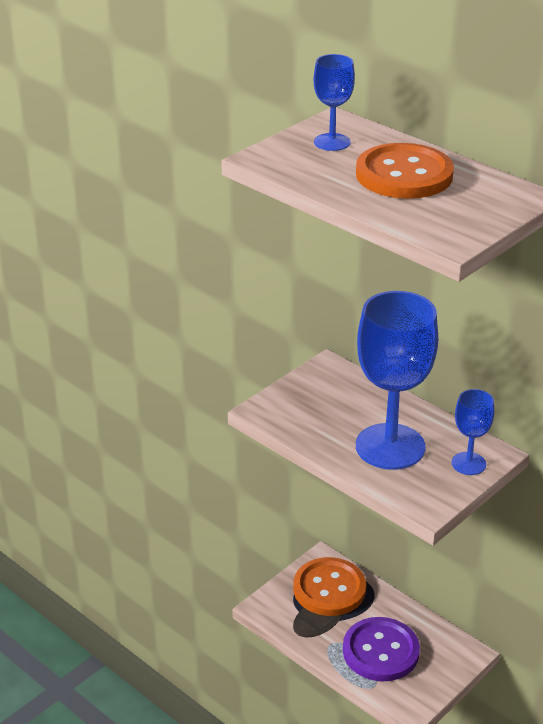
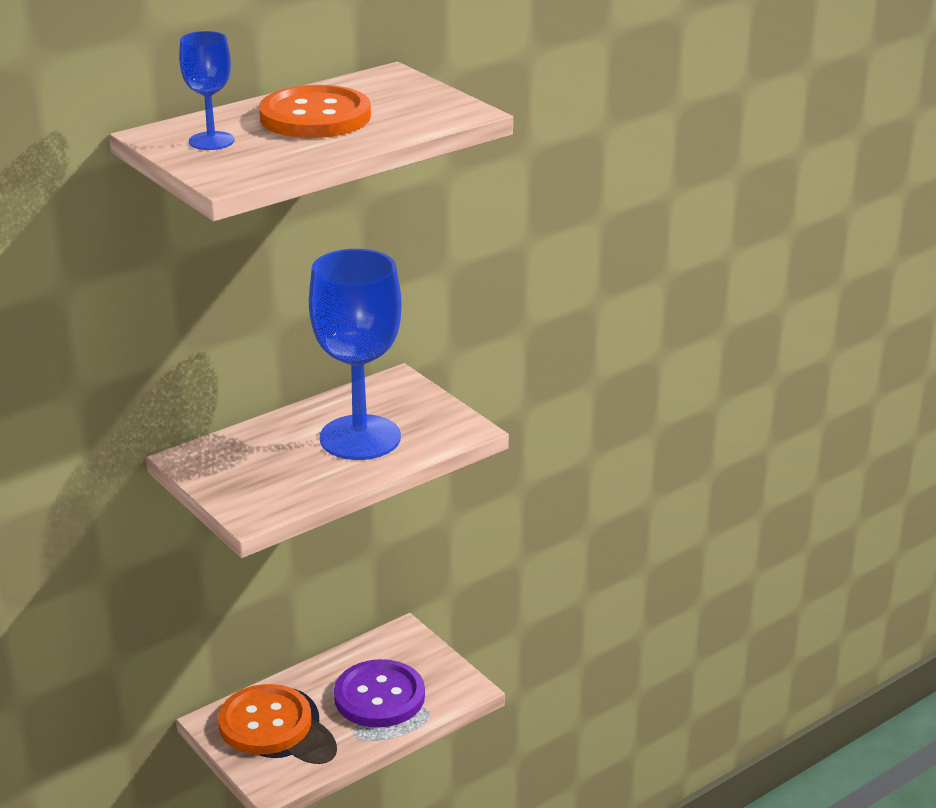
camera: 80 degrees left, 5 degrees down
(468, 463) = (407, 396): blue goblet -> none

